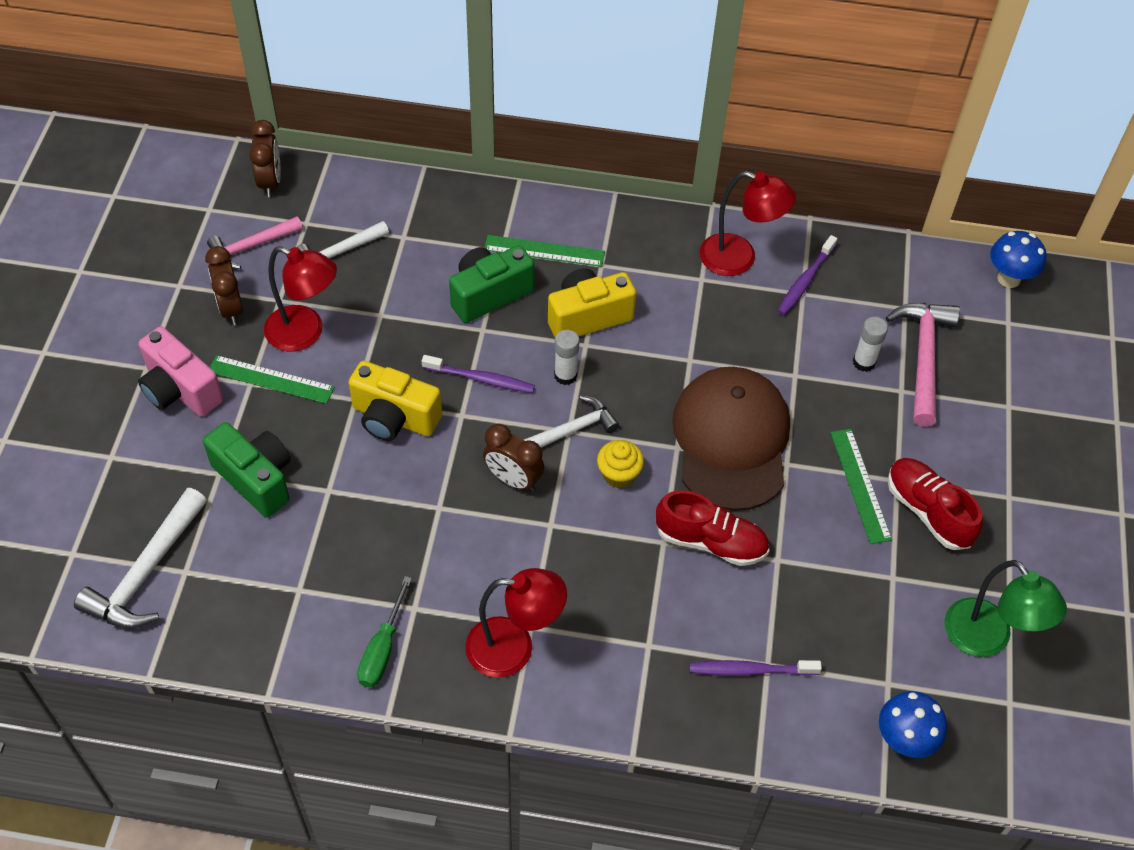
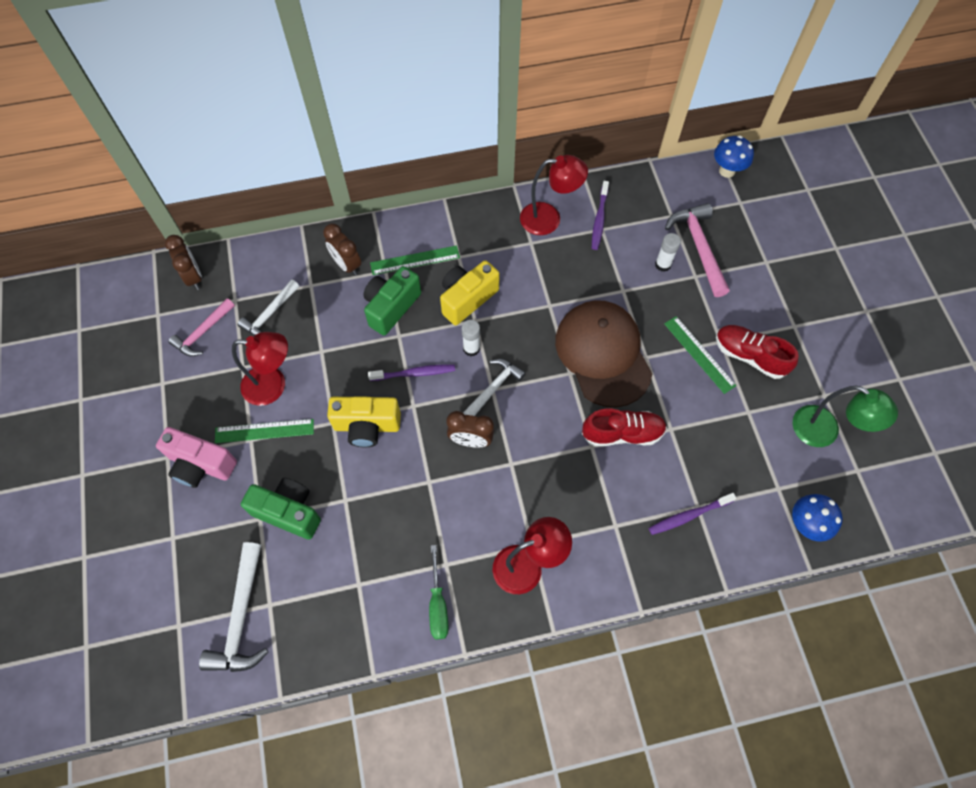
camera: 20 degrees left, 10 degrees up
(231, 308) = (209, 387): brown clock -> brown clock (347, 265)
(619, 474) = (540, 408): yellow cupcake -> none

